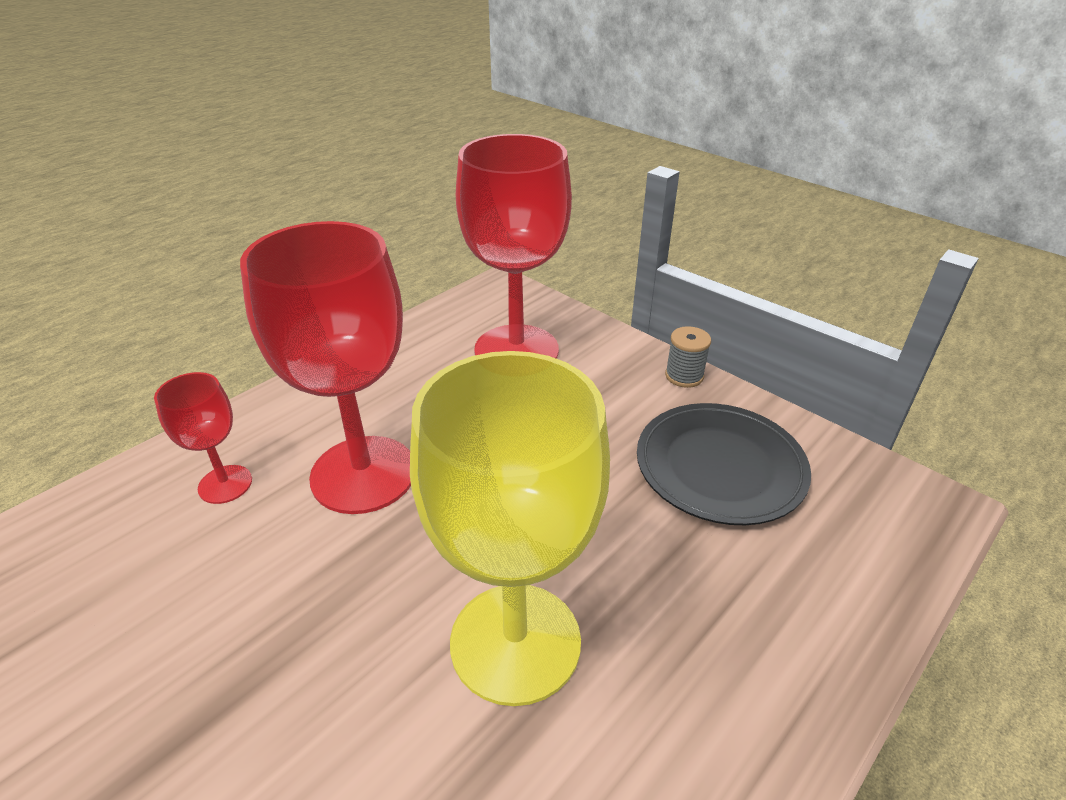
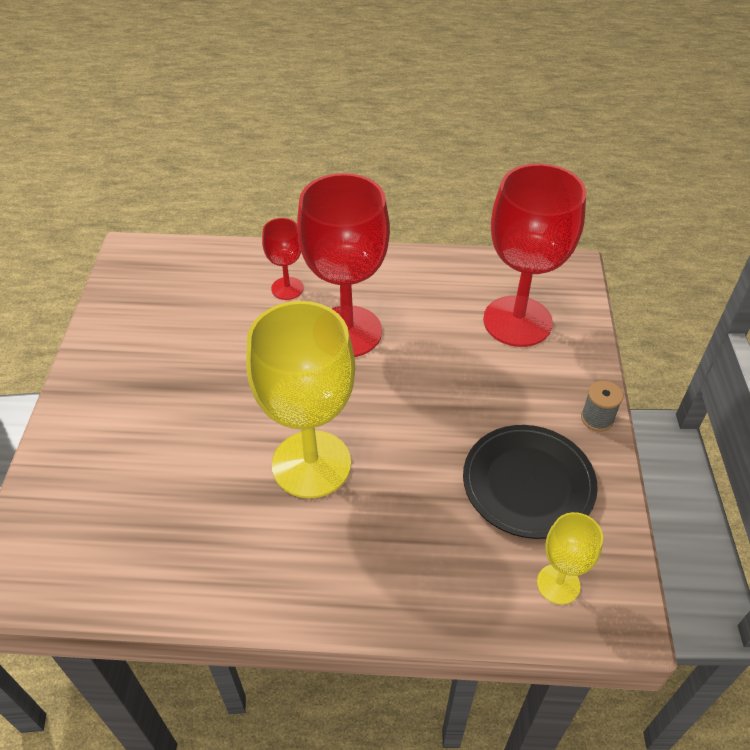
camera: 50 degrees right, 10 degrees up
(864, 524) = (558, 584): none -> yellow goblet

